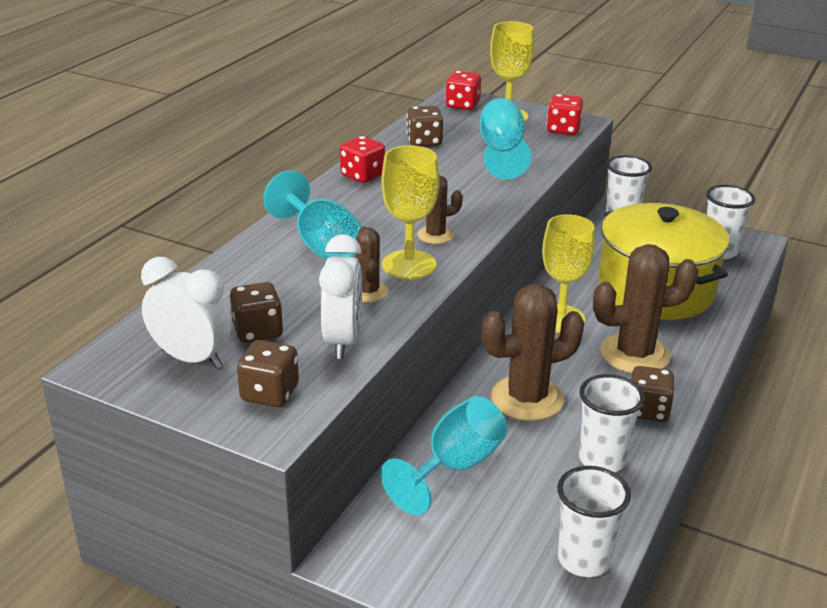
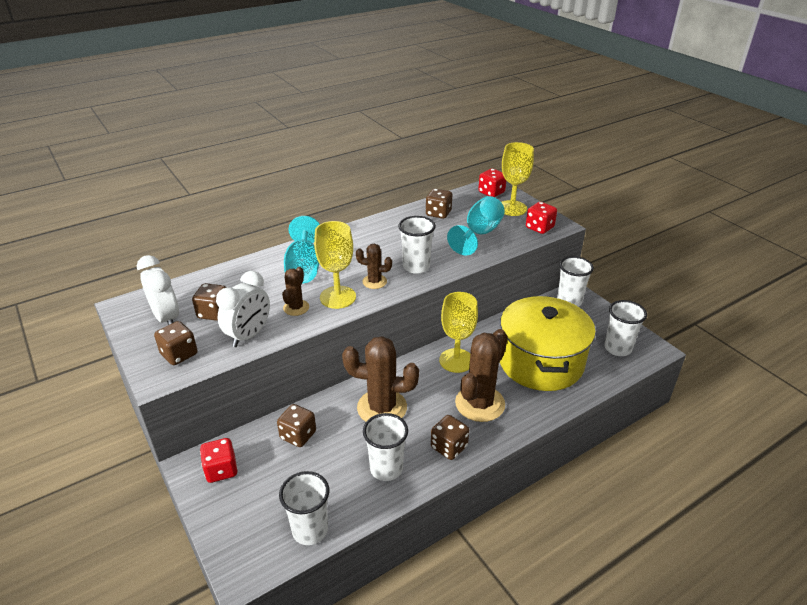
camera: 30 degrees right, 5 degrees up
(362, 175) = (376, 227): red dice -> red dice (221, 470)
(455, 467) = (298, 435): turquoise goblet -> brown dice
(467, 205) = (416, 267): none -> white cup
(634, 354) = (480, 403): brown cactus -> brown cactus turned 75 degrees counterclockwise

